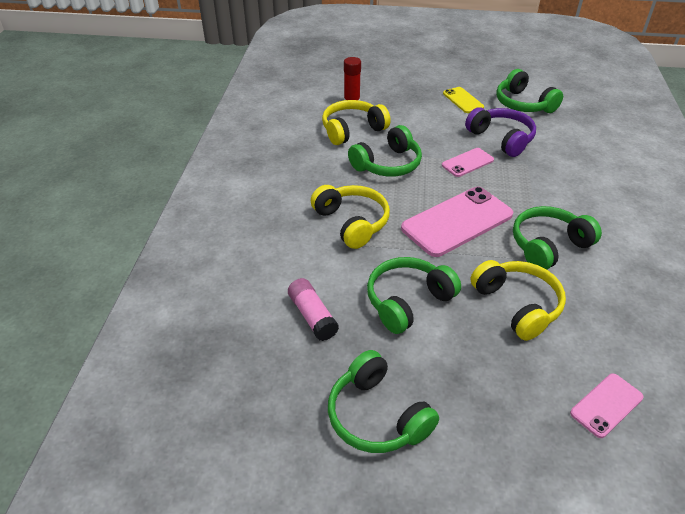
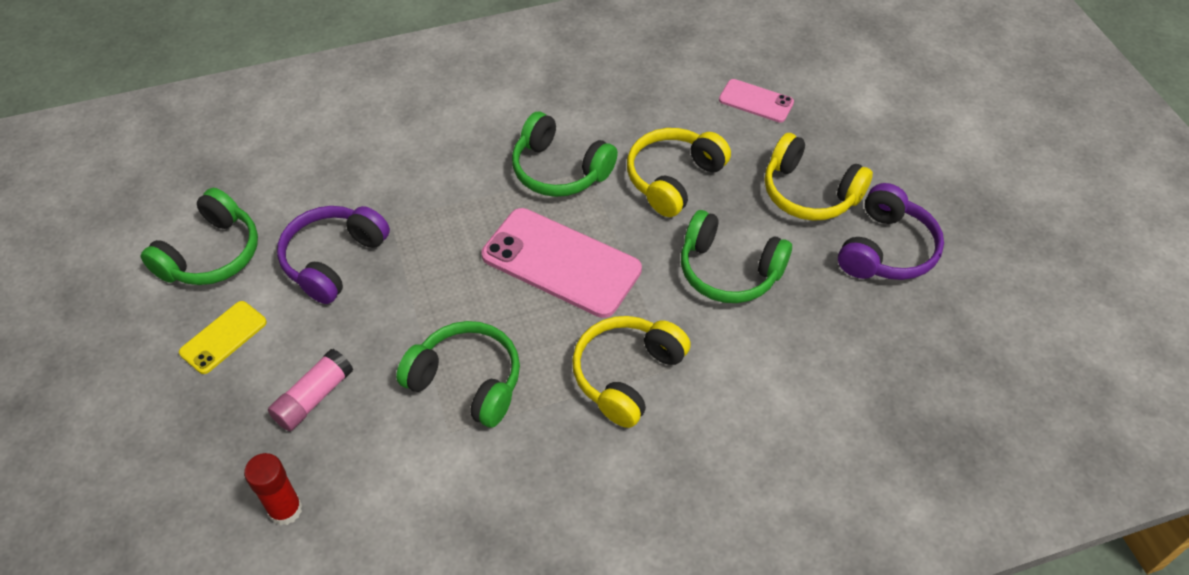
camera: 115 degrees left, 10 degrees up
(312, 316) = (810, 350): pink glue stick -> pink glue stick (314, 397)
(352, 130) = (385, 469): yellow headphones -> yellow headphones (809, 193)
(377, 416) = (886, 249): green headphones -> purple headphones
(467, 163) = (418, 285): pink phone -> none

